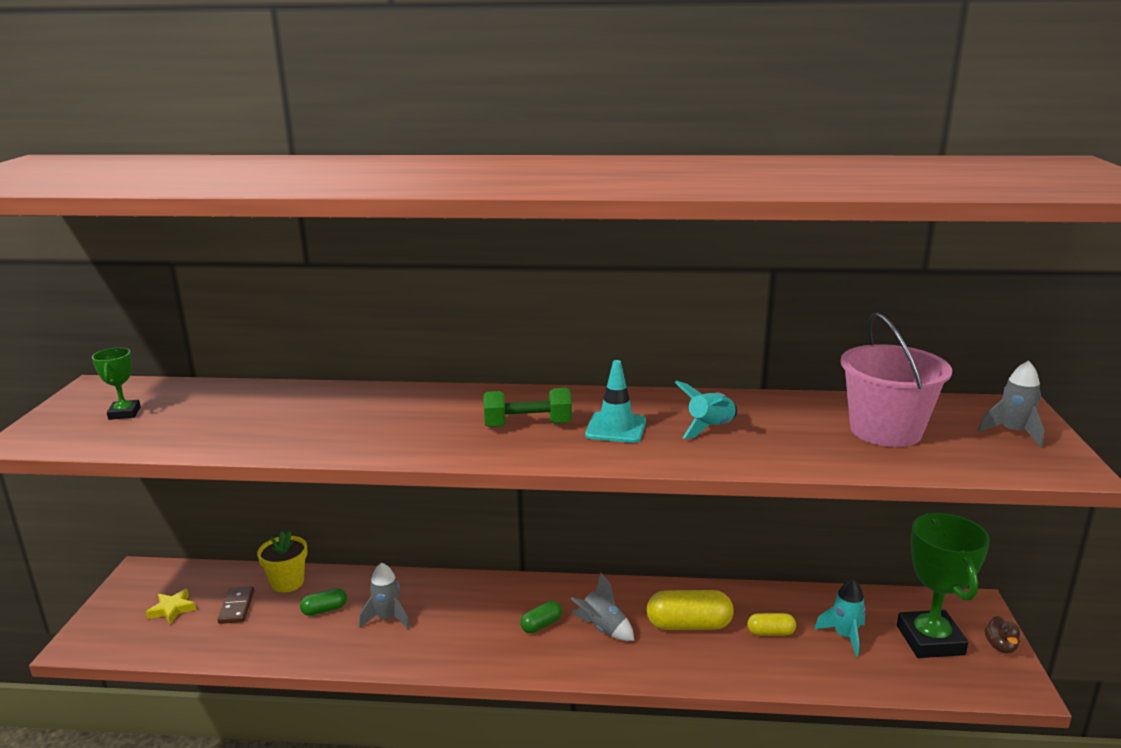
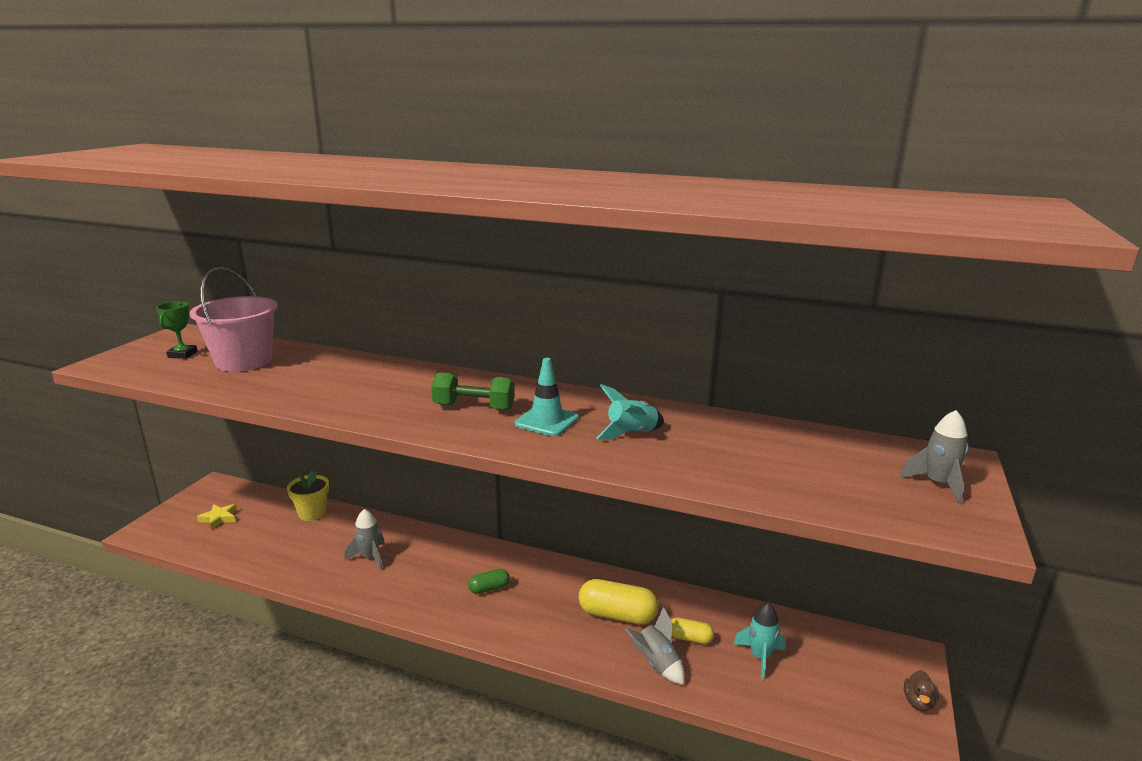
camera: 15 degrees right, 0 degrees up
(237, 607) = (265, 525): brown domino -> none
(324, 610) = (327, 540): green capsule -> none
(603, 629) = (539, 602): grey rocket -> grey rocket (656, 664)
(885, 430) = (801, 461): pink bucket -> pink bucket (244, 361)
(930, 640) = (845, 679): green trophy -> none

